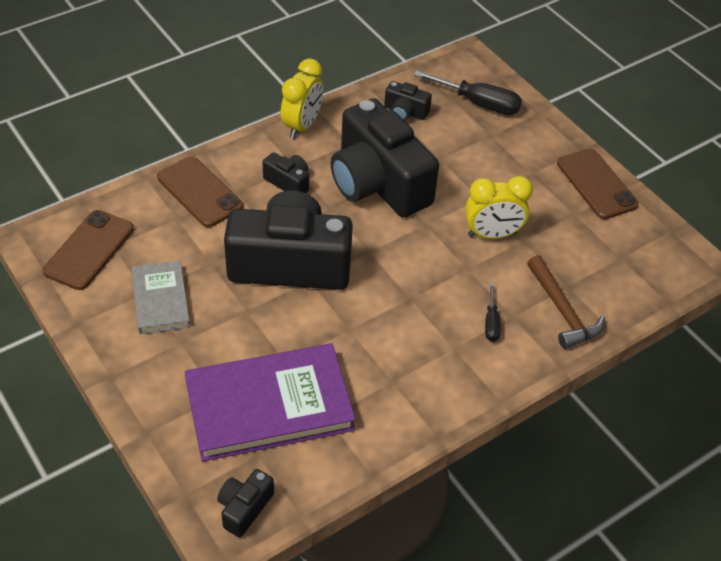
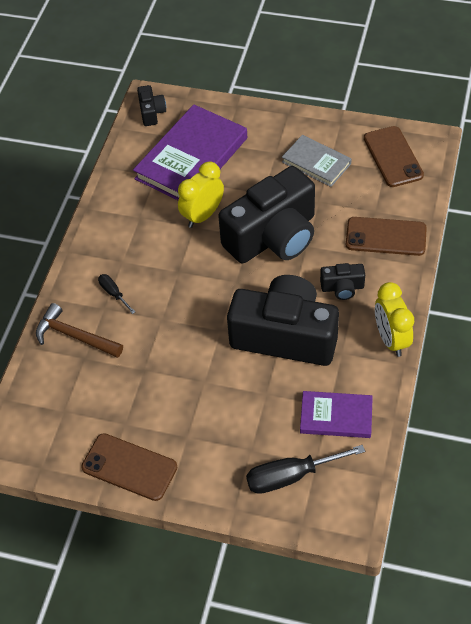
camera: 145 degrees right, 5 degrees up
(405, 112) = (336, 416): black camera -> purple book
(492, 234) = (168, 357): yellow clock -> yellow clock (202, 215)

